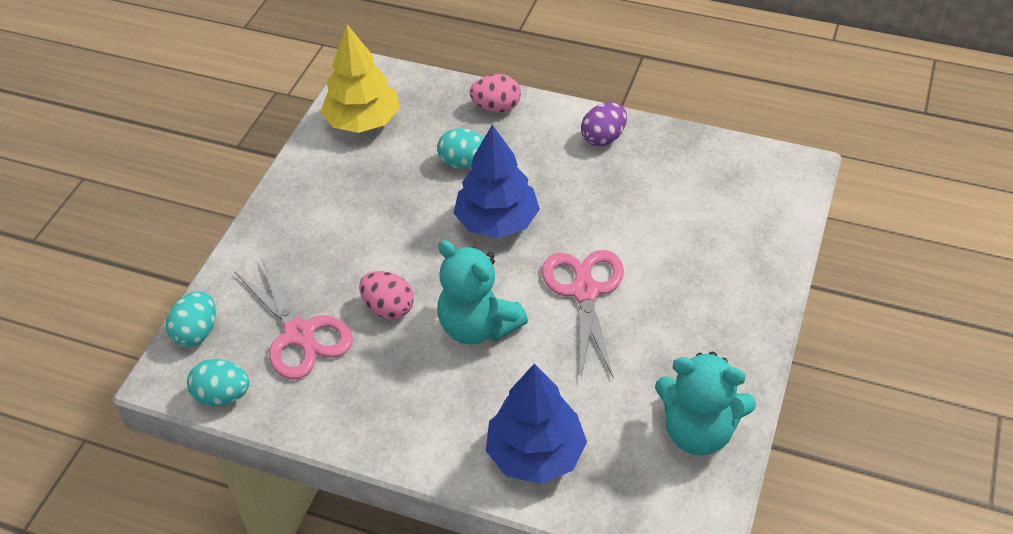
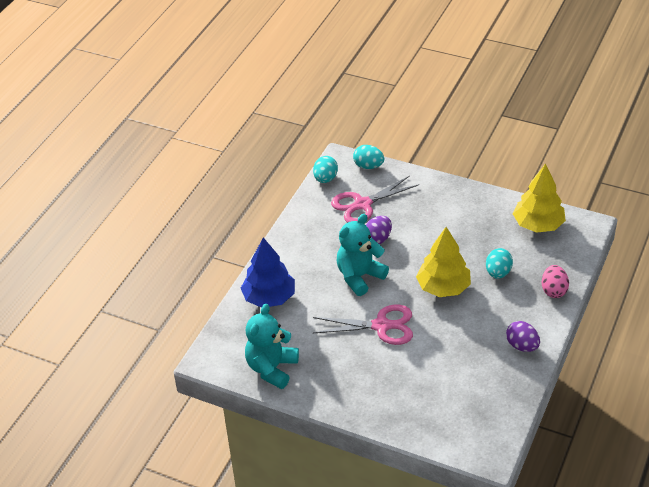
camera: 95 degrees right, 5 degrees down
(388, 308) = (377, 239): pink egg -> purple egg
(497, 222) = (443, 287): blue tree -> yellow tree

